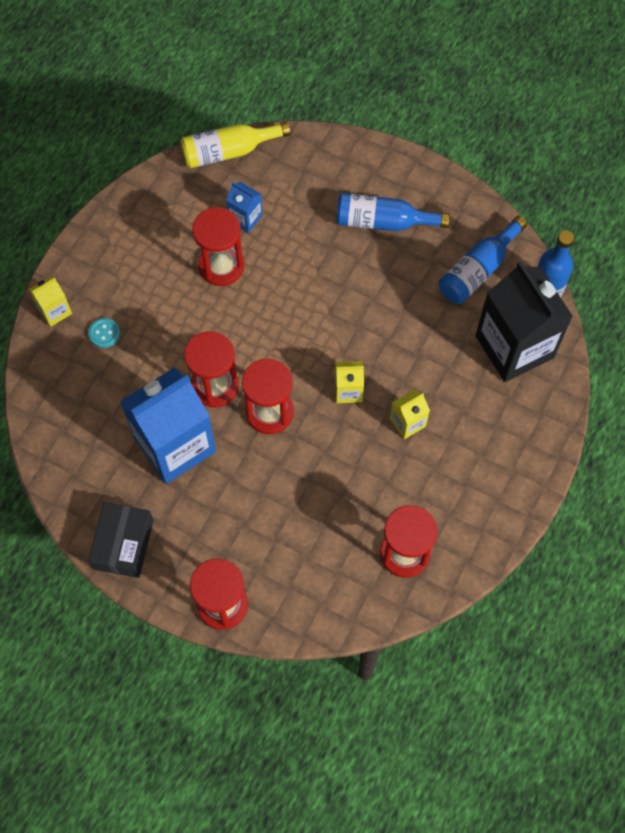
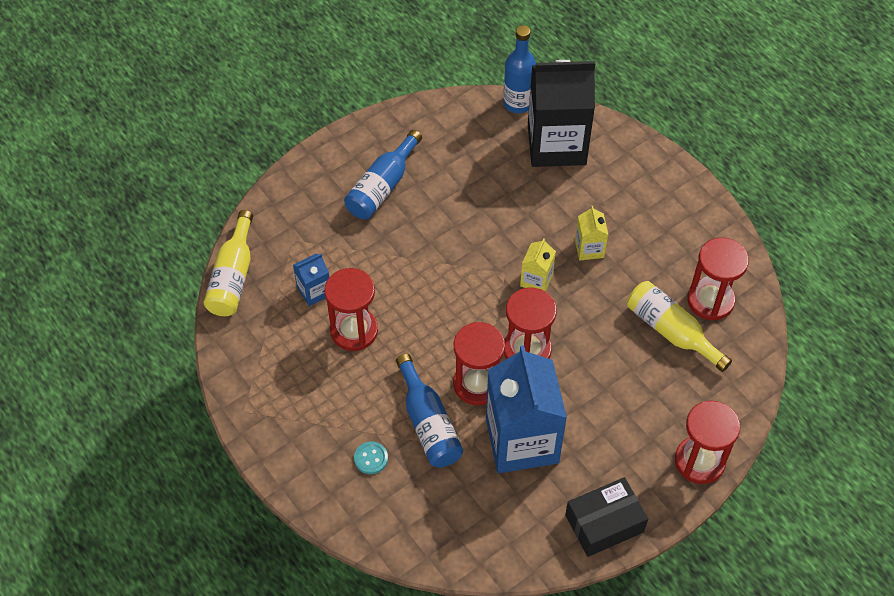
camera: 65 degrees left, 10 degrees down
(54, 311) = (321, 495): yellow carton -> none
(124, 544) = (604, 523): black box -> black box turned 60 degrees counterclockwise
(351, 529) = (671, 331): none -> yellow bottle
(478, 270) = (470, 139): blue bottle -> blue bottle (428, 423)

